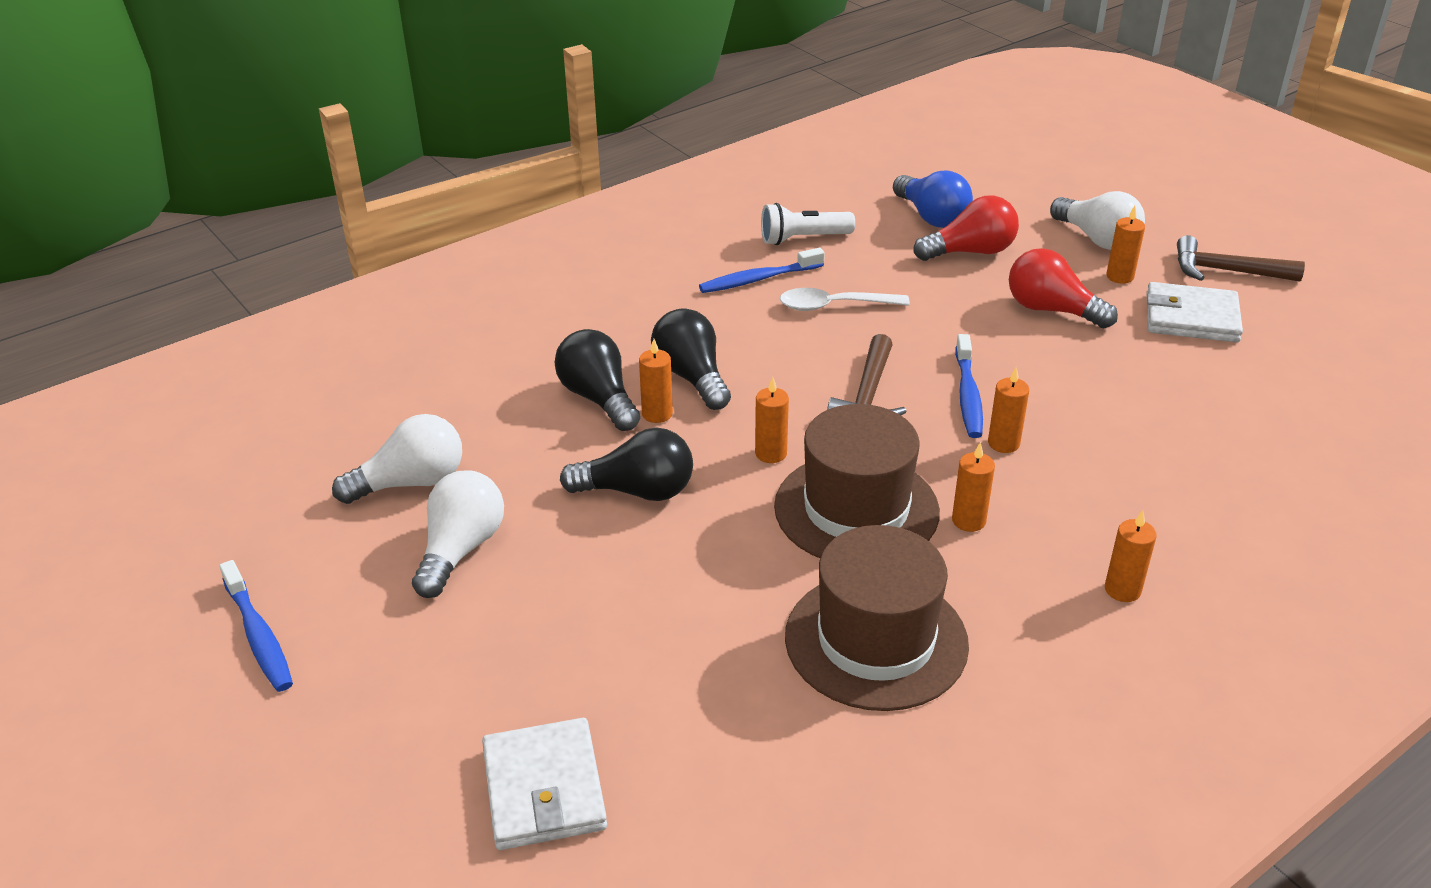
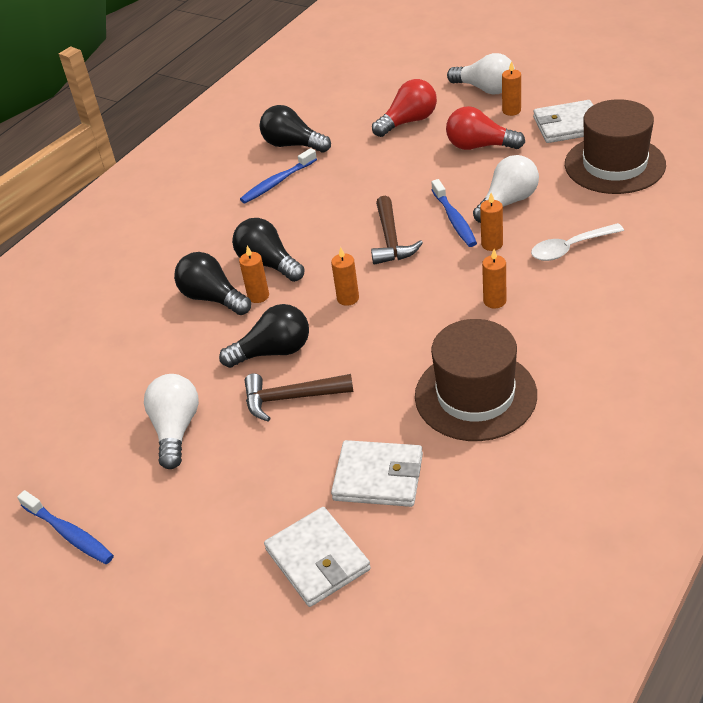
camera: 15 degrees left, 5 degrees up
(411, 482) = (115, 397): white light bulb -> white light bulb (508, 202)
(684, 705) = (378, 477): none -> white wallet
(803, 239) = (292, 145): white flashlight -> black light bulb
(834, 306) = (337, 186): white spoon -> white spoon (570, 248)
(856, 509) = (421, 317): brown hat -> brown hat (614, 164)
(931, 217) = (371, 104): blue light bulb -> none
(1122, 590) = (607, 313): orange candle -> none
(1225, 271) = (574, 88): brown hammer -> brown hammer (290, 398)

